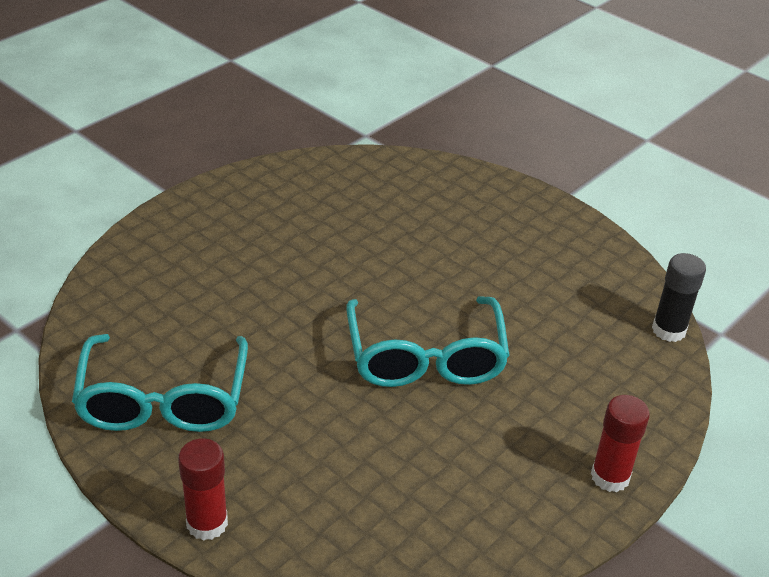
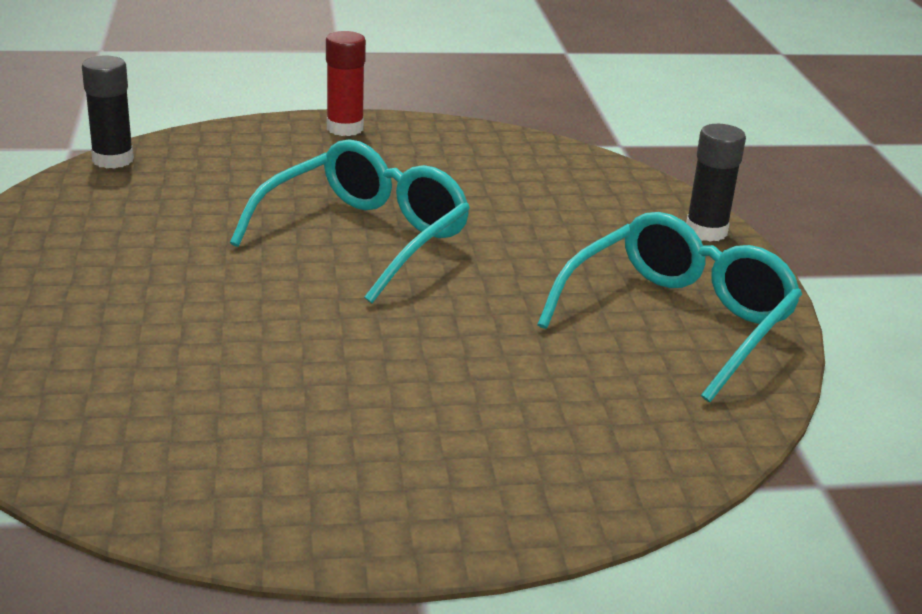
camera: 140 degrees left, 10 degrees down
(207, 523) = (706, 231): red glue stick -> black glue stick

